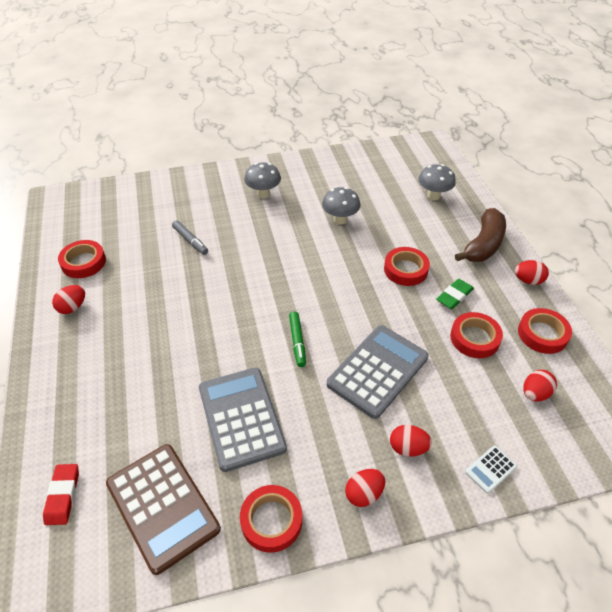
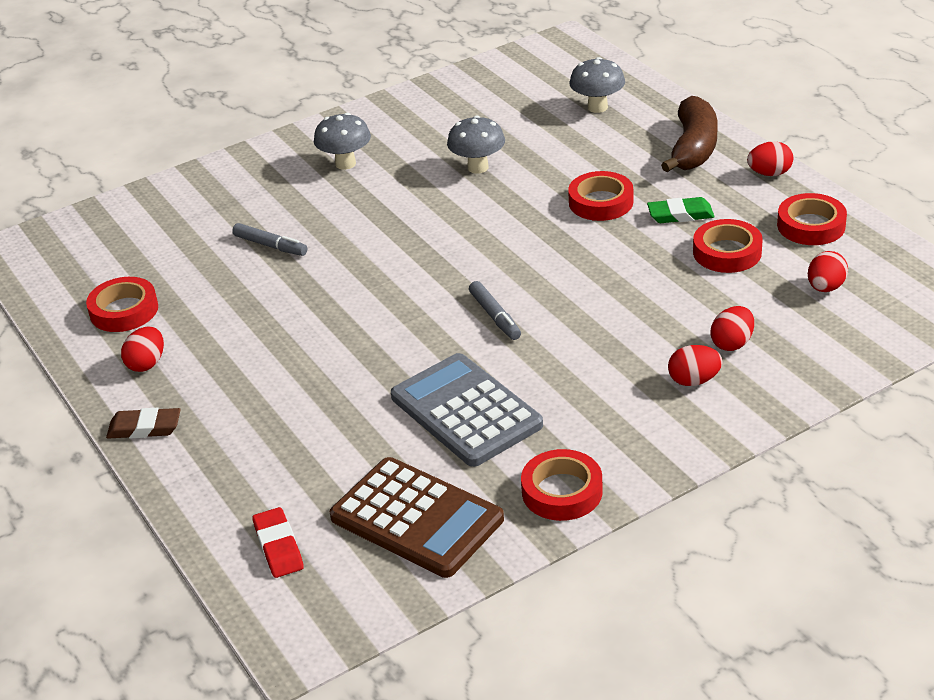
camera: 15 degrees left, 10 degrees down
(42, 358) = (144, 428): none -> brown eraser
(297, 342) = (495, 316): green marker -> grey marker
(364, 494) = (661, 436): red egg -> red egg (732, 343)
(377, 371) = (618, 318): grey calculator -> none
(454, 296) = (680, 215): green eraser -> green eraser turned 60 degrees clockwise
(490, 469) = (802, 372): white calculator -> none

